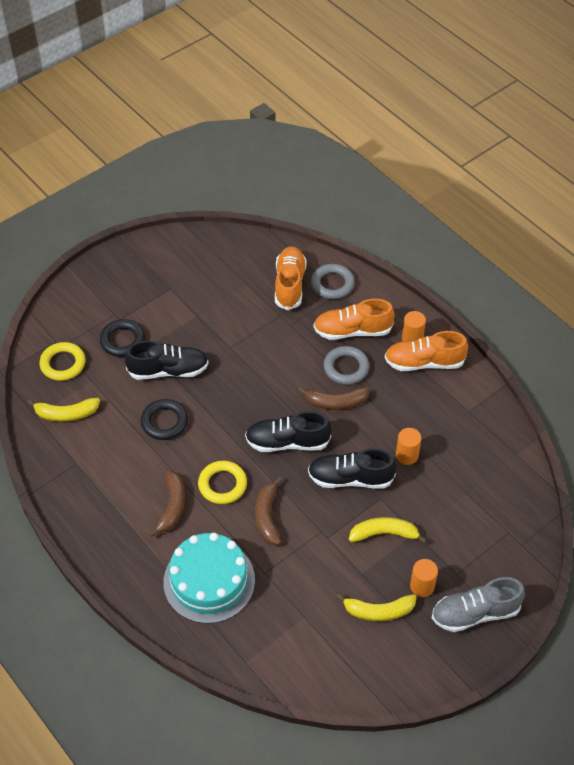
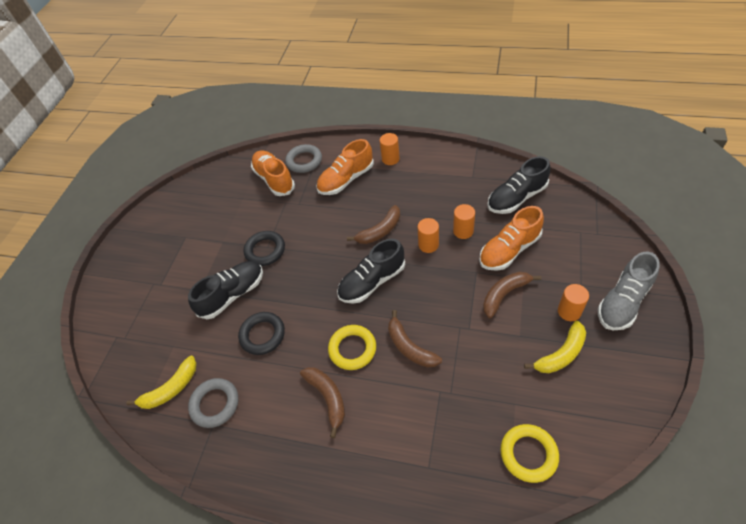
camera: 30 degrees left, 0 degrees up
(63, 364) = (136, 350): yellow ring -> yellow ring (528, 454)
(122, 340) = (176, 298): black ring -> black ring (265, 250)
(209, 581) = (414, 436): turquoise cake -> none
(346, 368) = (364, 205): grey ring -> grey ring (215, 404)
(350, 478) = (442, 274): black shoe -> black shoe (516, 198)
(365, 445) = (428, 245): none -> orange cylinder
(384, 534) = (504, 294): yellow banana -> brown banana
(424, 362) = (413, 167): orange shoe -> orange shoe (509, 250)

